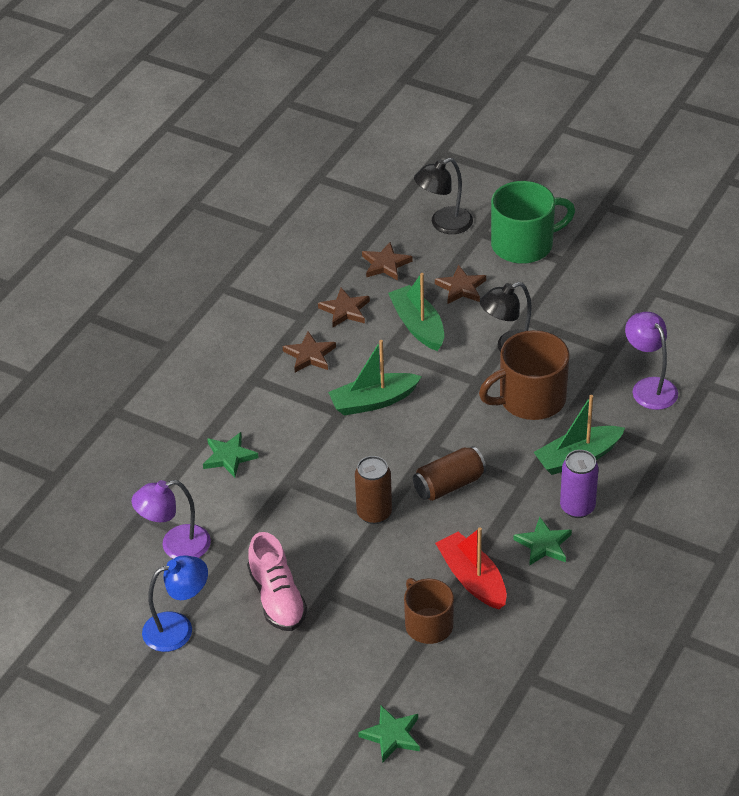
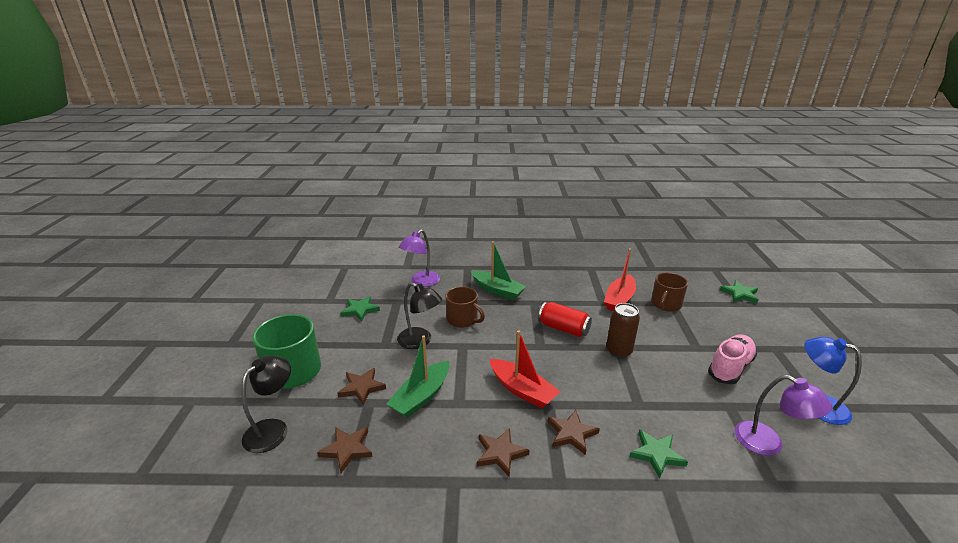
camera: 120 degrees left, 15 degrees down
(345, 310) = (427, 453): brown star -> brown star (571, 433)
(373, 401) = (522, 390): green boat -> red boat
(444, 224) = (273, 429): black lamp -> black lamp turned 90 degrees counterclockwise
(449, 485) = (563, 328): brown can -> red can
(530, 399) = (463, 319): brown mug -> brown mug, size x0.66
(543, 544) = (570, 285): green star -> green star (360, 310)
(577, 507) = (534, 281): purple can -> none

